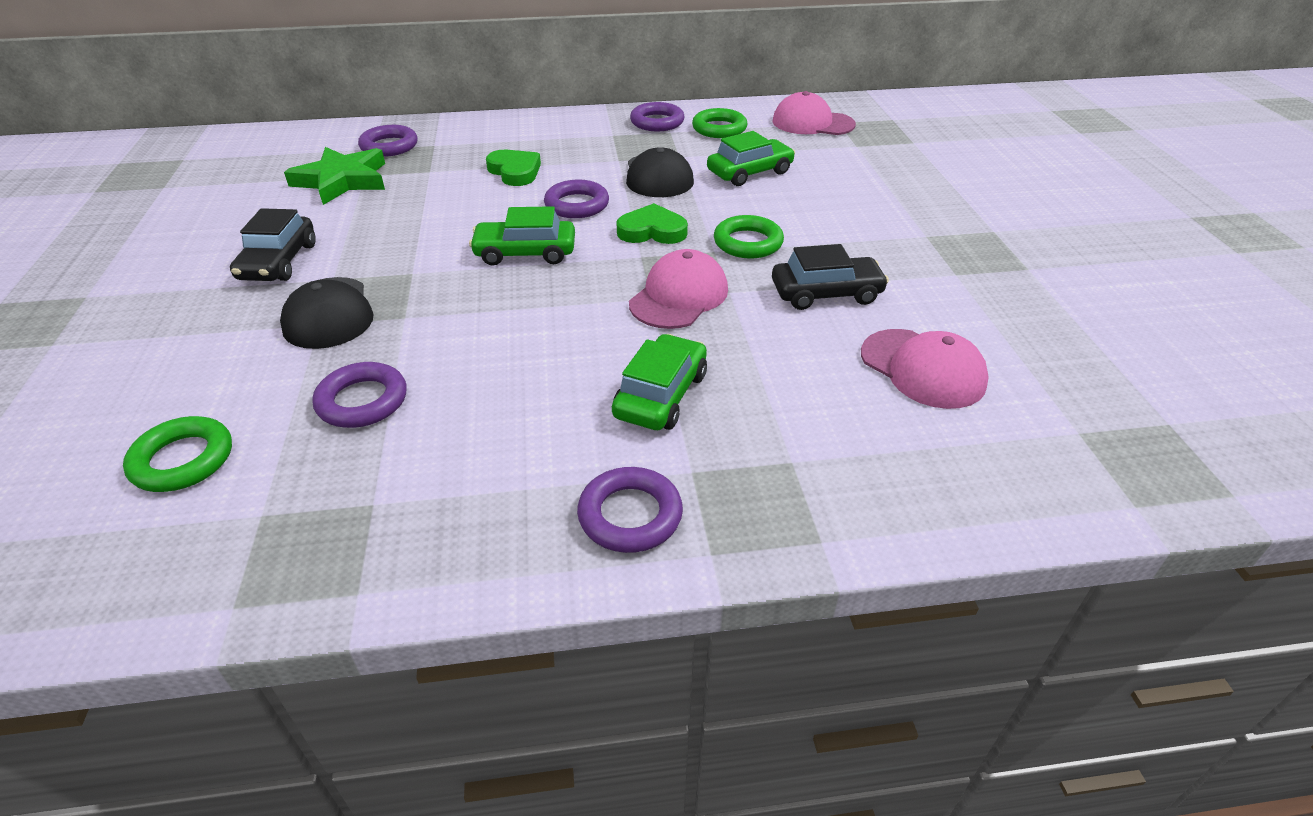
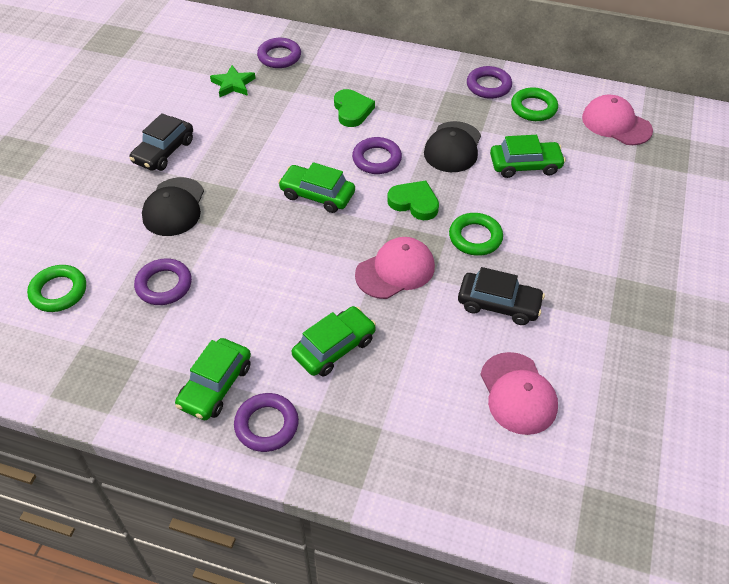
camera: 25 degrees right, 10 degrees up
(342, 180) = (233, 84): green star -> green star, size x0.62
(519, 494) = (215, 386): none -> green car

